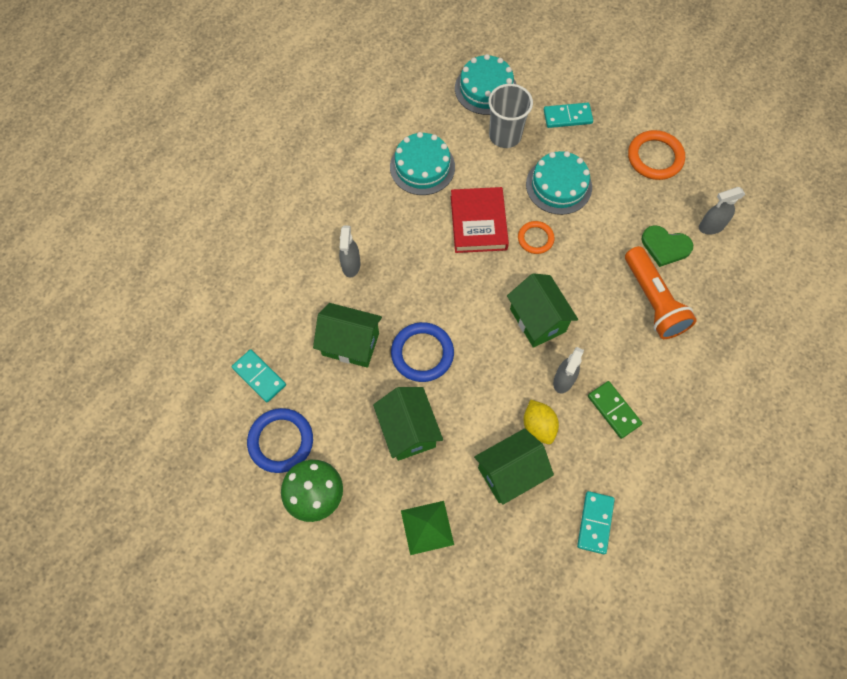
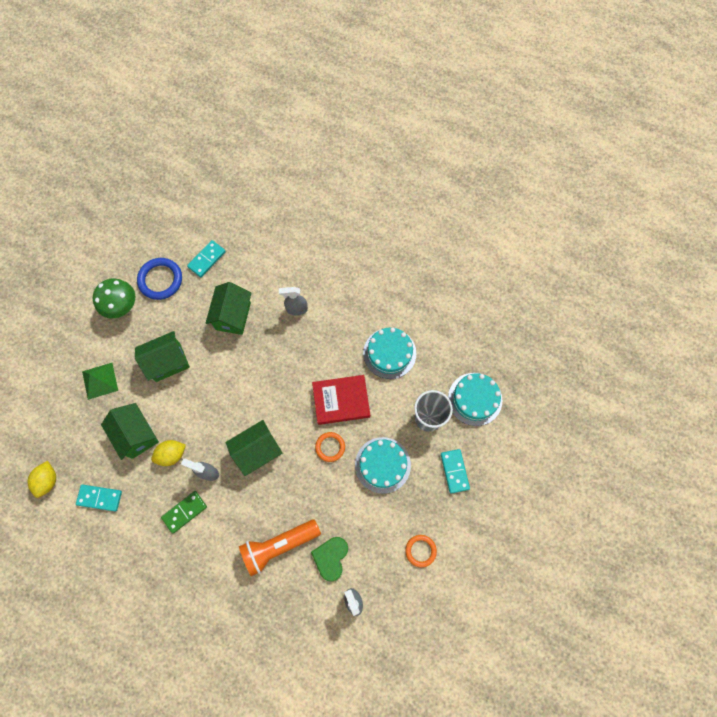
camera: 85 degrees right, 5 degrees up
(422, 353) = (227, 367): blue ring -> none
(570, 599) = (48, 480): none -> yellow lemon
(655, 157) = (420, 550): orange ring -> orange ring, size x0.62

